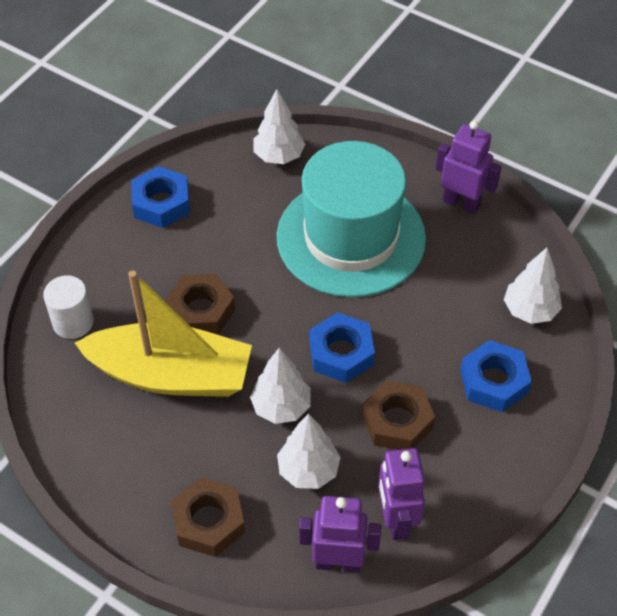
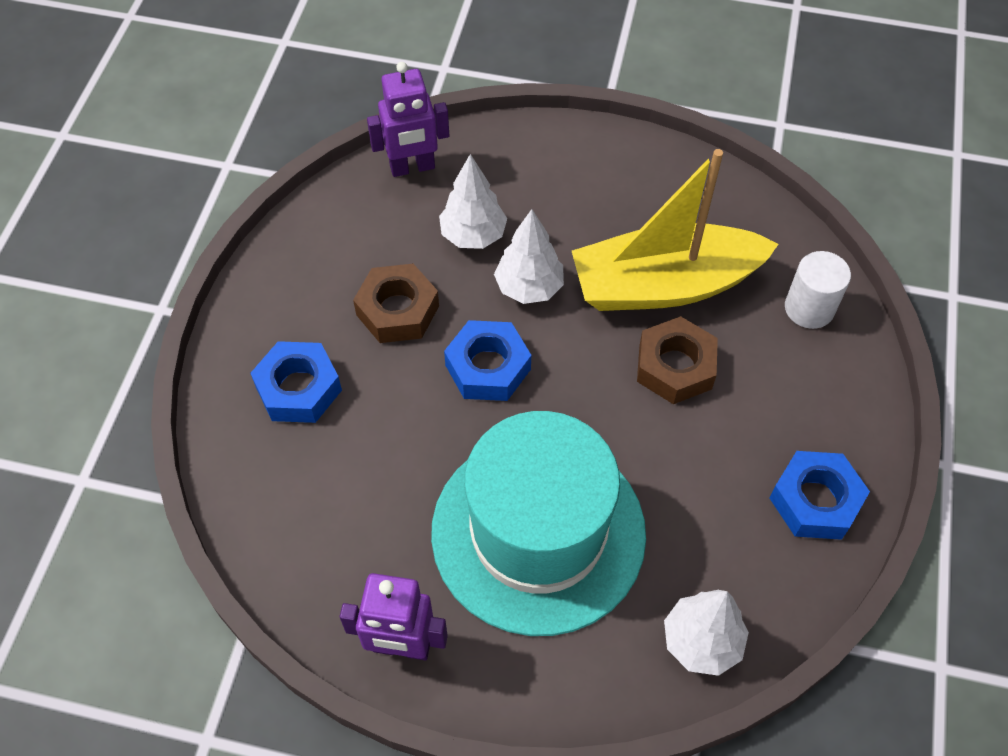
camera: 160 degrees right, 5 degrees up
(209, 522) = (548, 165): brown nut -> none
(396, 520) = (369, 217): purple robot -> none
(530, 310) = (270, 497): white tree -> none

